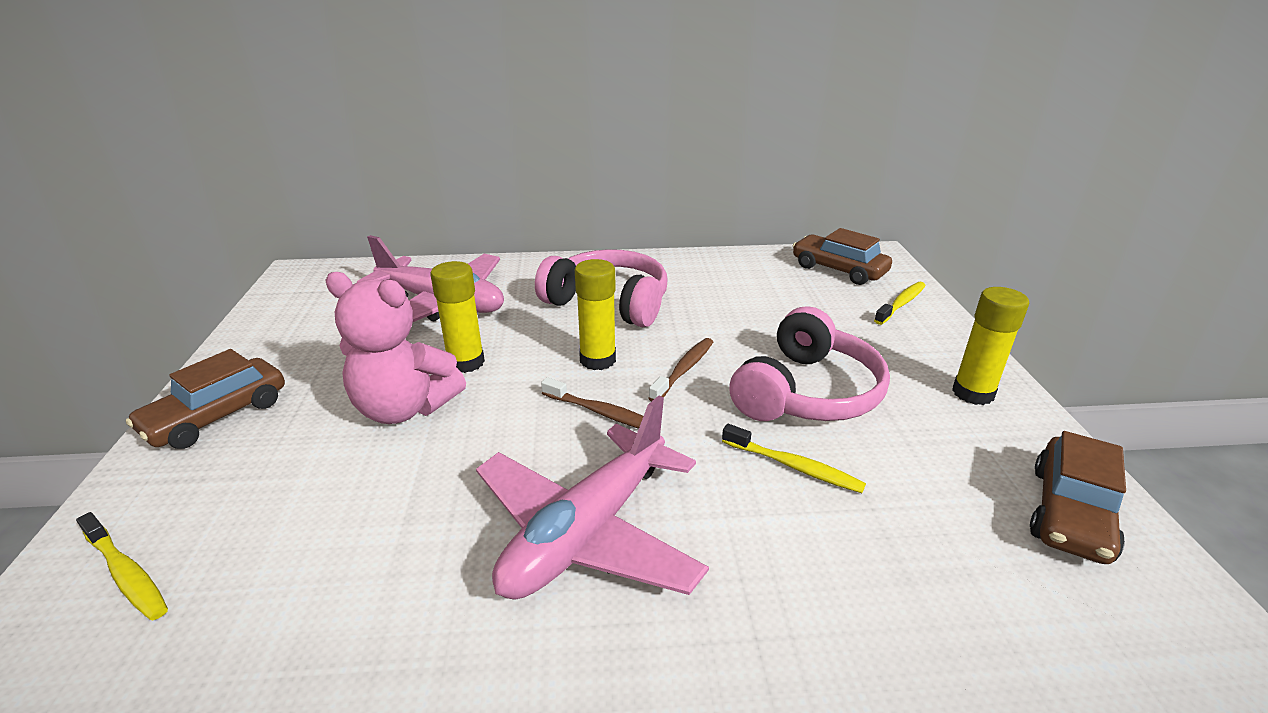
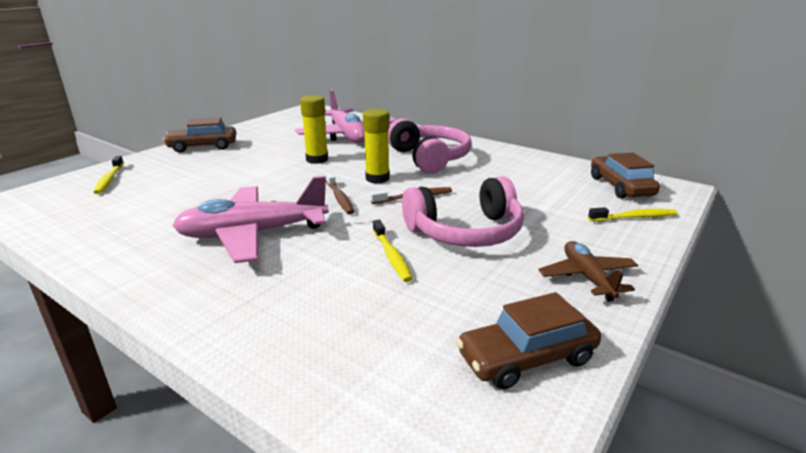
camera: 40 degrees right, 5 degrees down
(404, 408) = (265, 166): pink teddy bear -> none
(973, 393) = (587, 277): yellow glue stick -> brown plane

